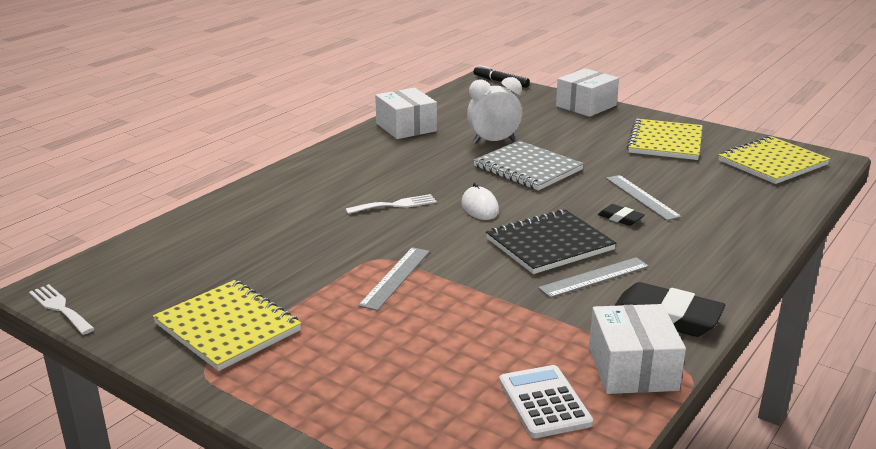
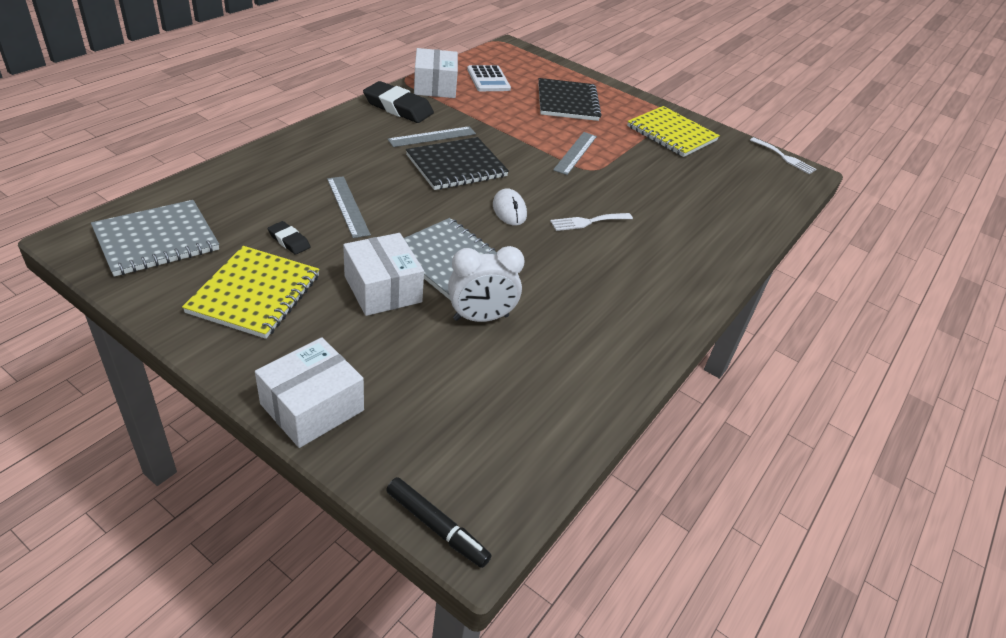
camera: 175 degrees right, 15 degrees up
(393, 368) = (567, 102): none -> black notebook
(406, 127) = (599, 365): white box -> white box (383, 289)
(620, 218) = (383, 184): black eraser -> black eraser (289, 241)
(772, 163) = (156, 240): yellow notebook -> grey notebook

